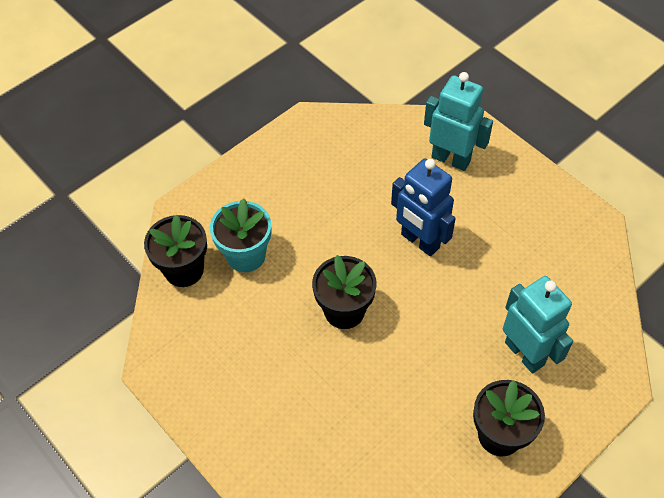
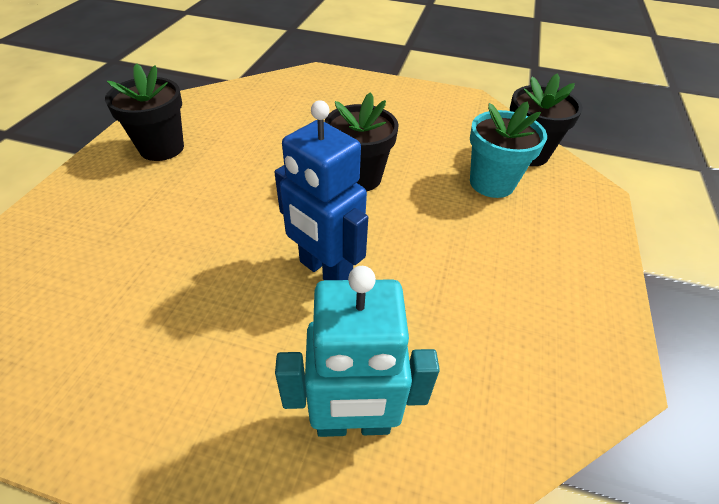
camera: 145 degrees right, 10 degrees down
(420, 241) = (325, 271): blue robot -> blue robot turned 150 degrees counterclockwise
(525, 353) = (149, 210): turquoise robot -> none

